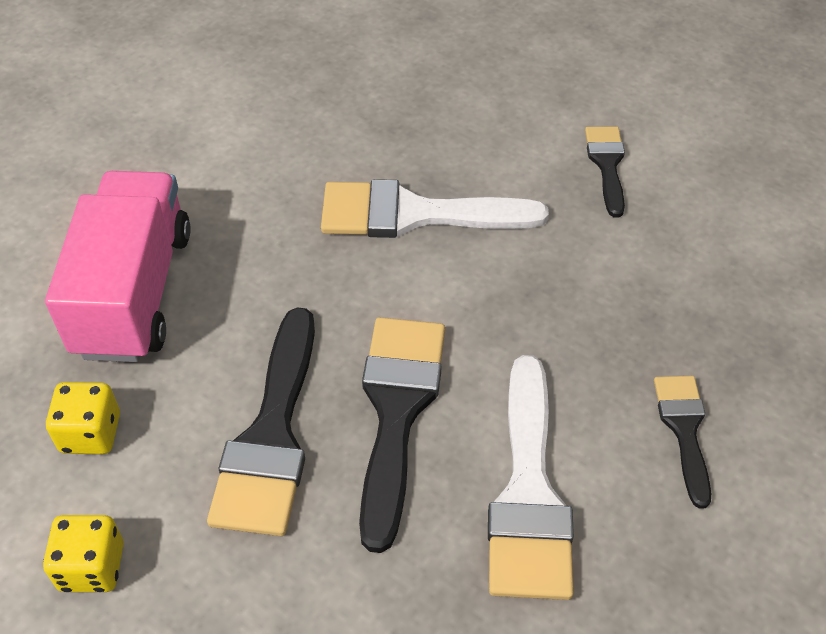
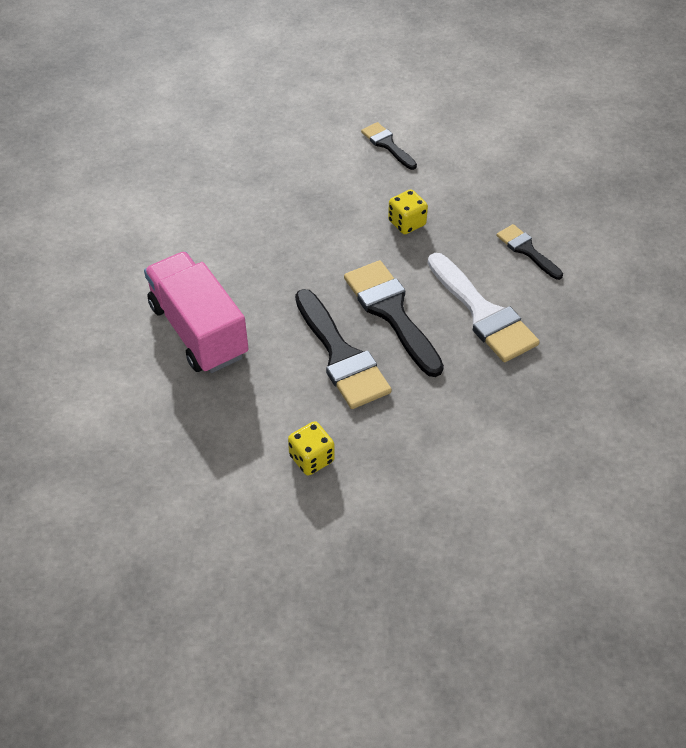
camera: 35 degrees left, 0 degrees up
(91, 433) = (248, 405): yellow dice -> yellow dice (407, 223)
(414, 214) = (311, 217): white brush -> none

